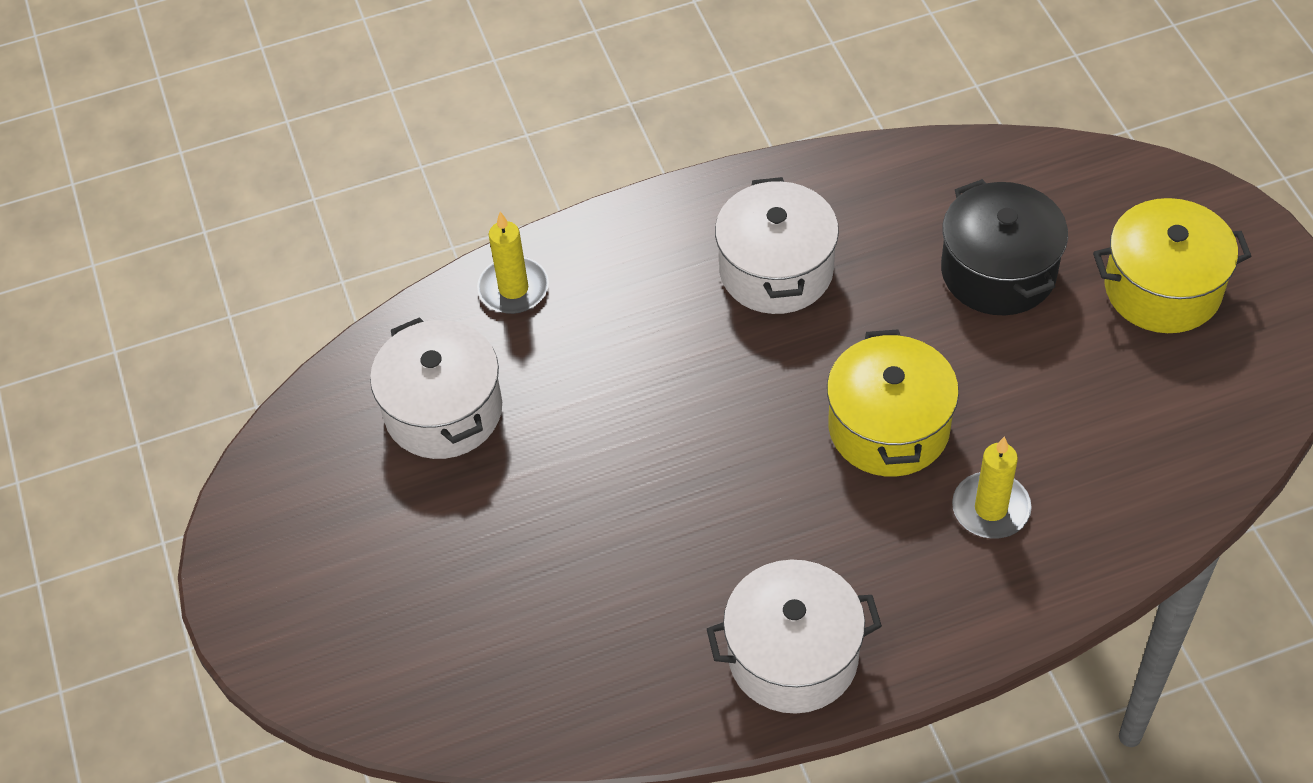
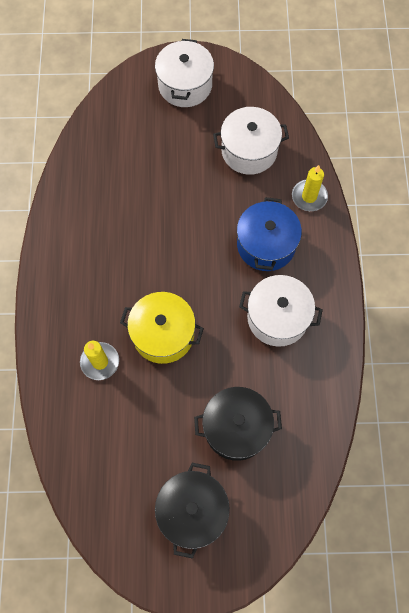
camera: 105 degrees right, 15 degrees up
(641, 326) = (266, 245): none -> blue pot
(793, 656) = (66, 250): white pot -> white pot (185, 85)
(1162, 288) = (192, 511): yellow pot -> black pot

